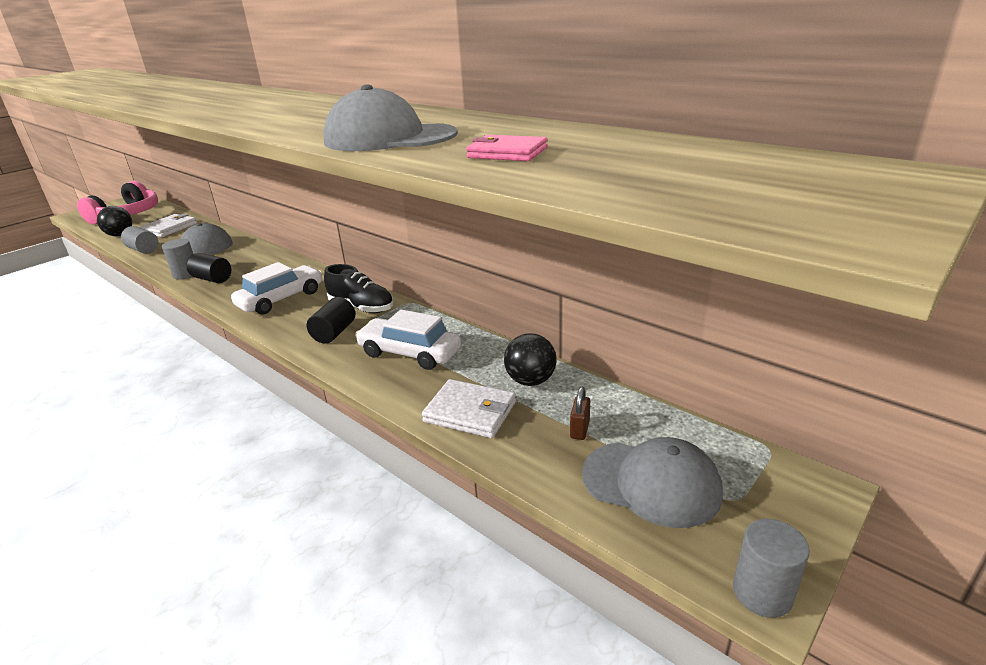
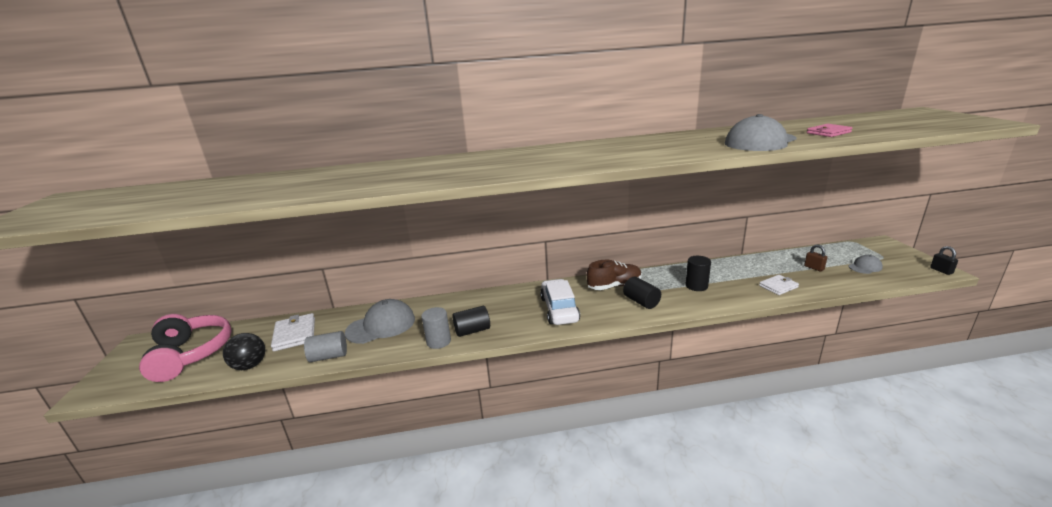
camera: 50 degrees left, 5 degrees down
(361, 307) = (614, 286): black shoe -> brown shoe
(410, 353) = (696, 286): white car -> black cylinder
(470, 412) = (778, 286): white wallet -> white wallet, size x0.66
(530, 381) = (759, 265): black ball -> none
(651, 483) = (865, 267): grey cap -> grey cap, size x0.52
(762, 593) = (941, 271): grey cylinder -> black padlock

